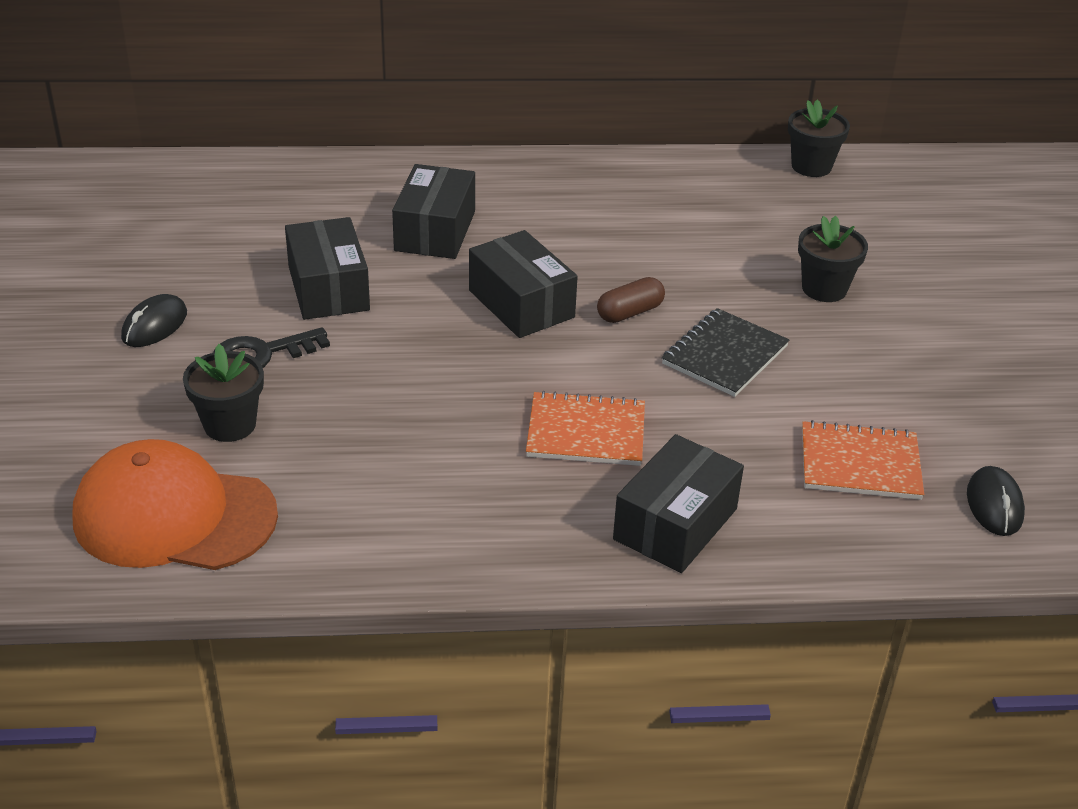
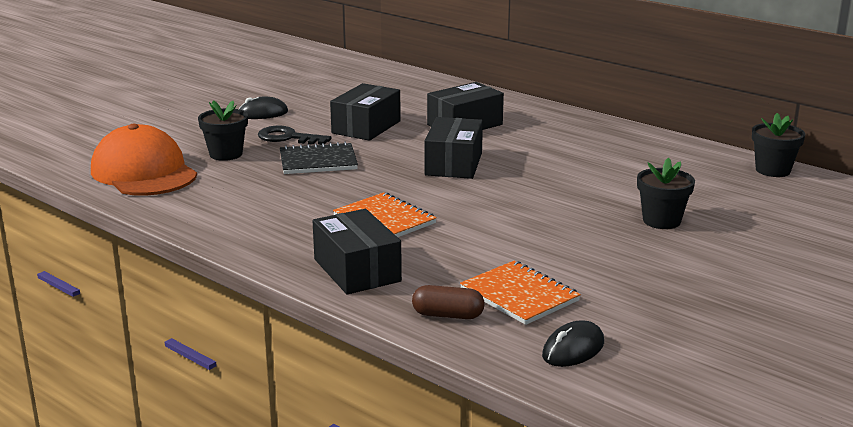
camera: 45 degrees right, 15 degrees down
(629, 312) = (509, 187): brown capsule -> brown capsule (448, 315)
(675, 524) = (357, 270): black box -> black box turned 75 degrees clockwise
(724, 355) = (531, 223): black notebook -> black notebook (318, 161)

